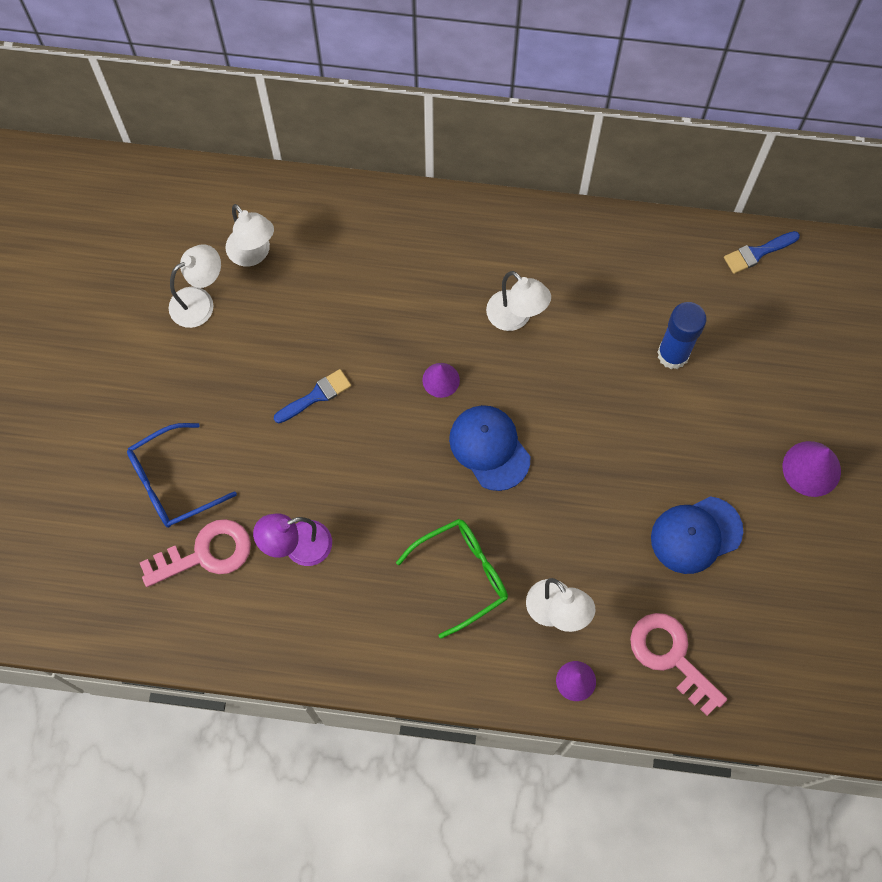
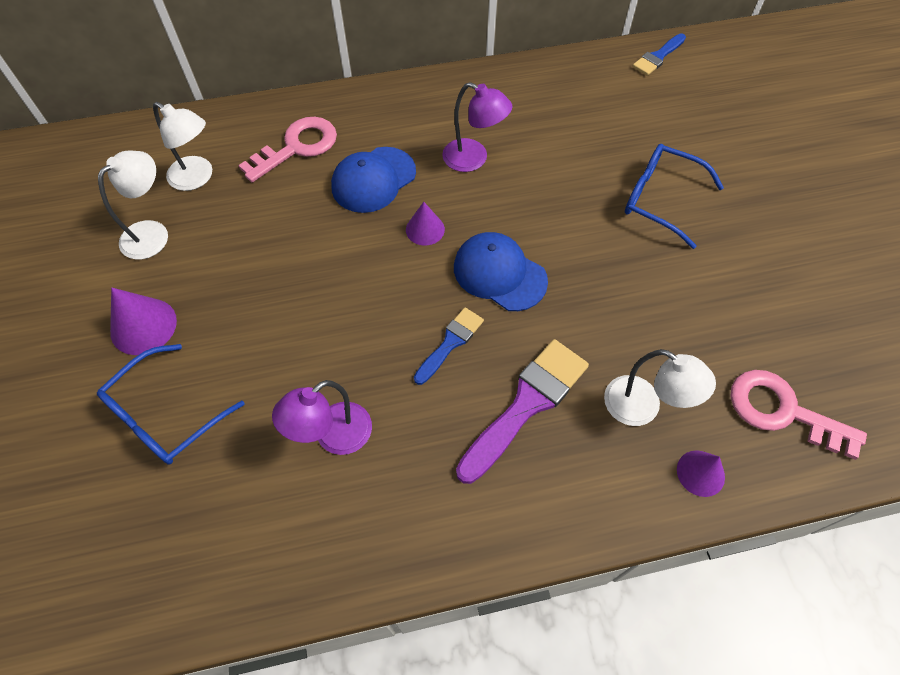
camera: 20 degrees left, 10 degrees down
(205, 553) = (225, 481): pink key -> pink key (297, 147)
(316, 396) = (302, 280): blue brush -> blue brush (450, 343)
(462, 575) = (526, 404): green glasses -> purple brush
(515, 318) = (473, 159): white lamp -> purple lamp
(673, 354) = (630, 147): blue glue stick -> none
(673, 422) = (660, 199): none -> blue glasses
(696, 535) = (738, 287): blue cap -> blue cap (373, 180)
(811, 468) = (804, 199): purple cone -> purple cone (143, 326)

